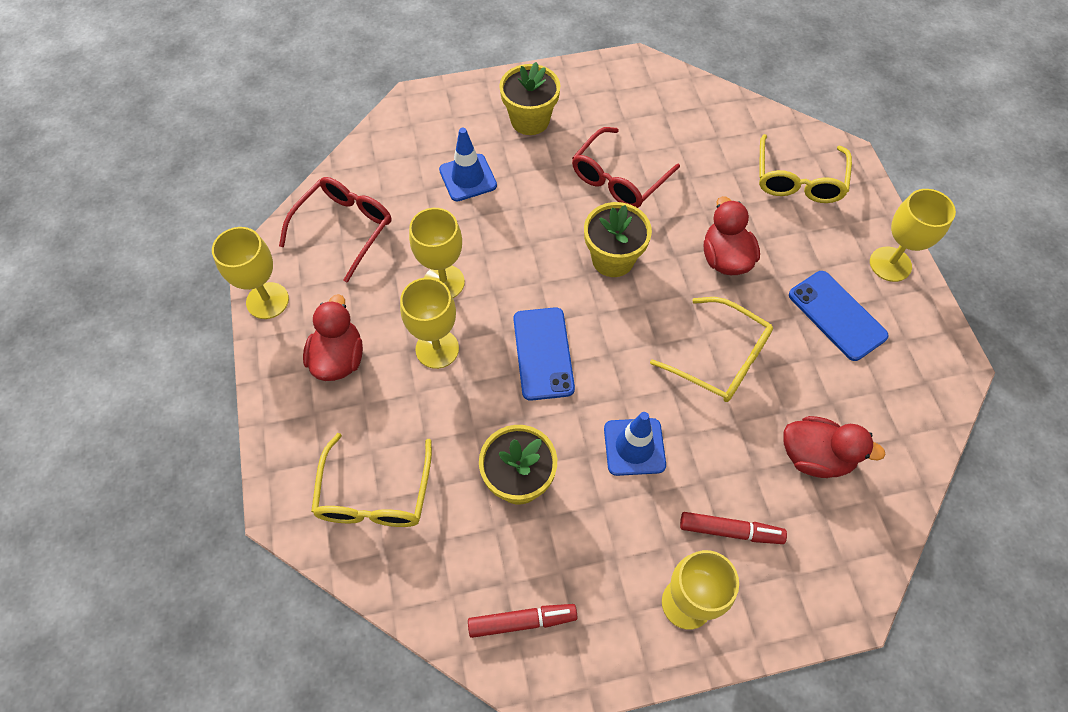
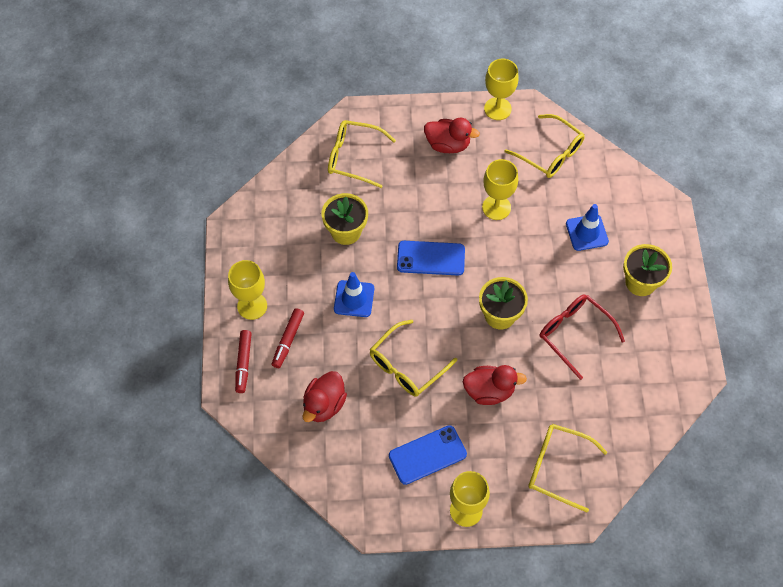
camera: 100 degrees right, 0 degrees up
(344, 228) = (550, 153): red glasses -> yellow glasses
(437, 349) = (445, 198): yellow goblet -> none
(522, 621) = (264, 221): red marker -> red marker (243, 363)

